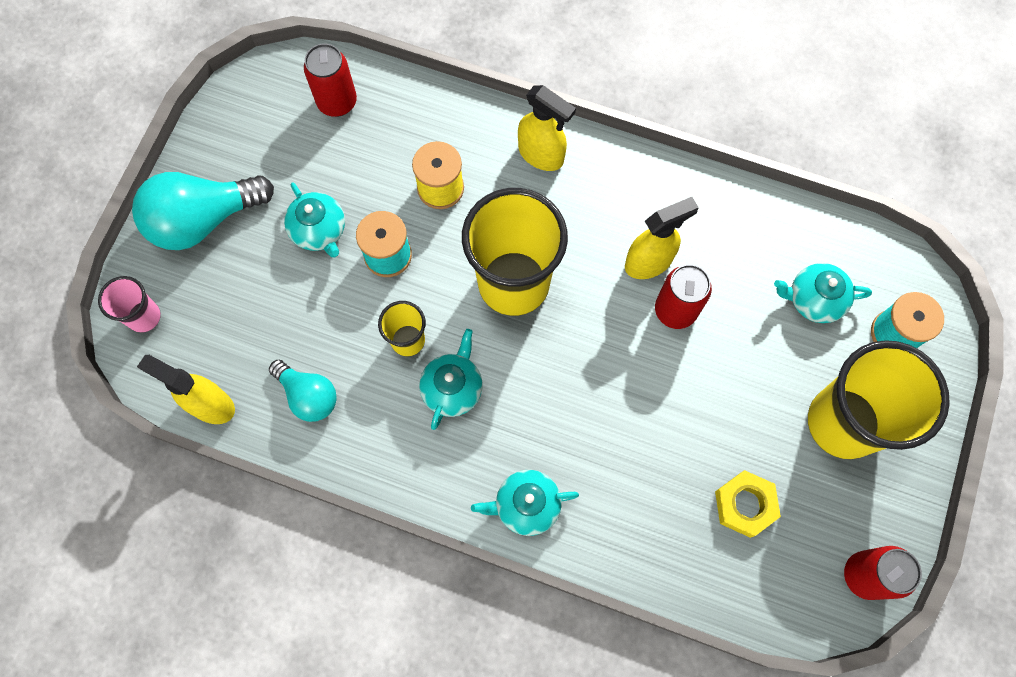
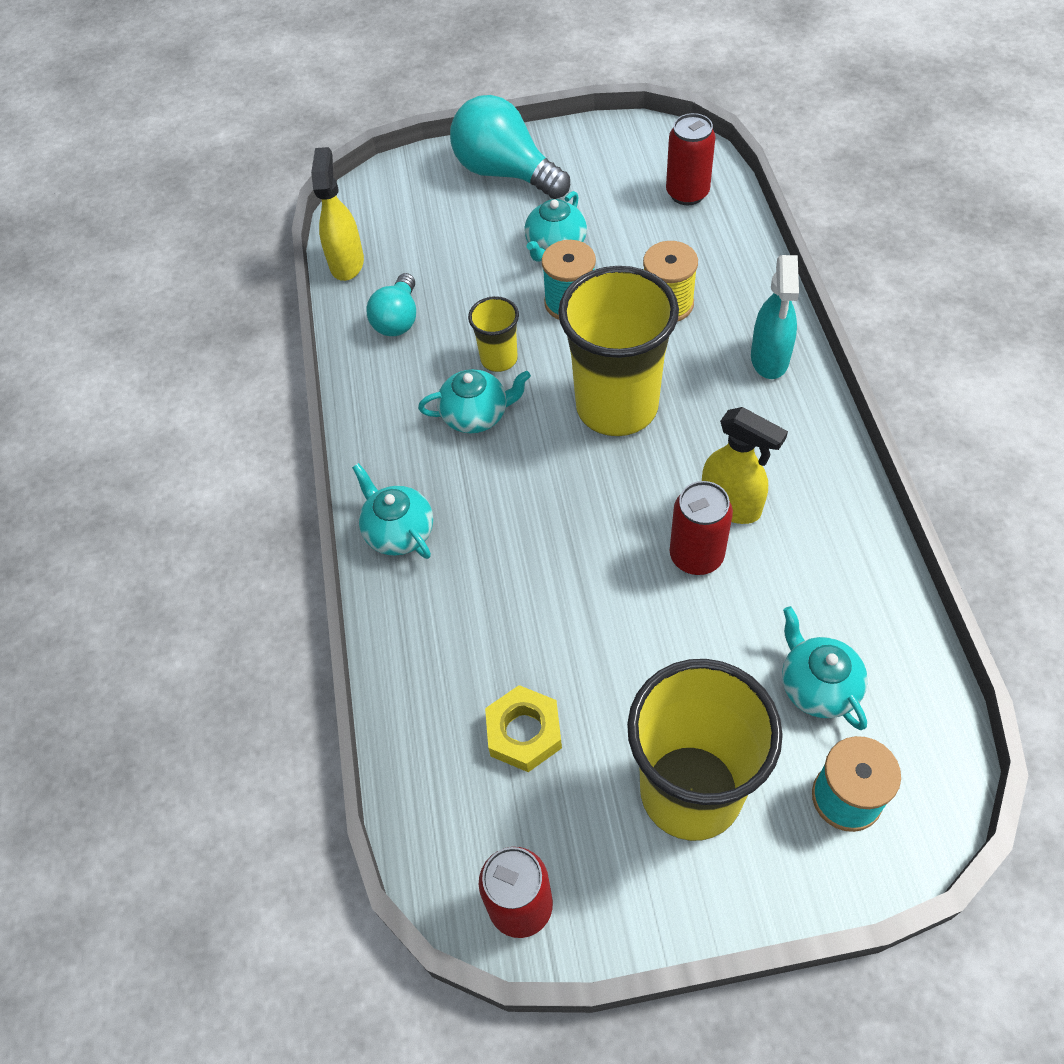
camera: 65 degrees right, 15 degrees down
(144, 317) = (394, 185): pink cup -> none
(541, 155) = (769, 359): yellow spray bottle -> turquoise spray bottle

